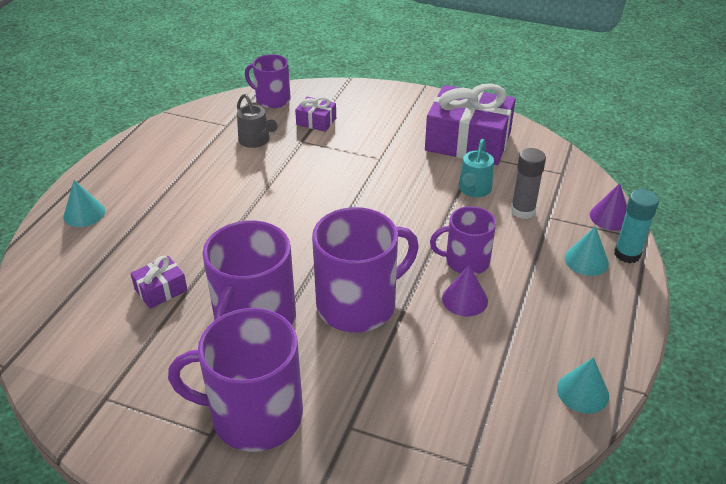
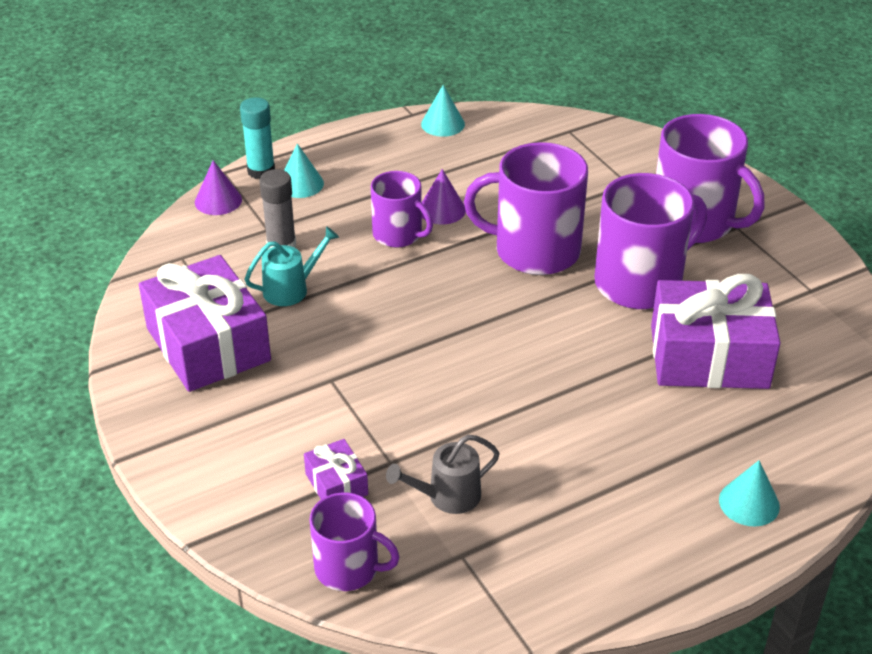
camera: 140 degrees left, 0 degrees up
(161, 290) = (709, 356): purple gift -> purple gift, size x2.21
(256, 141) = (447, 497): grey watering can -> grey watering can turned 120 degrees counterclockwise
(272, 99) = (348, 568): purple mug -> purple mug turned 45 degrees counterclockwise

